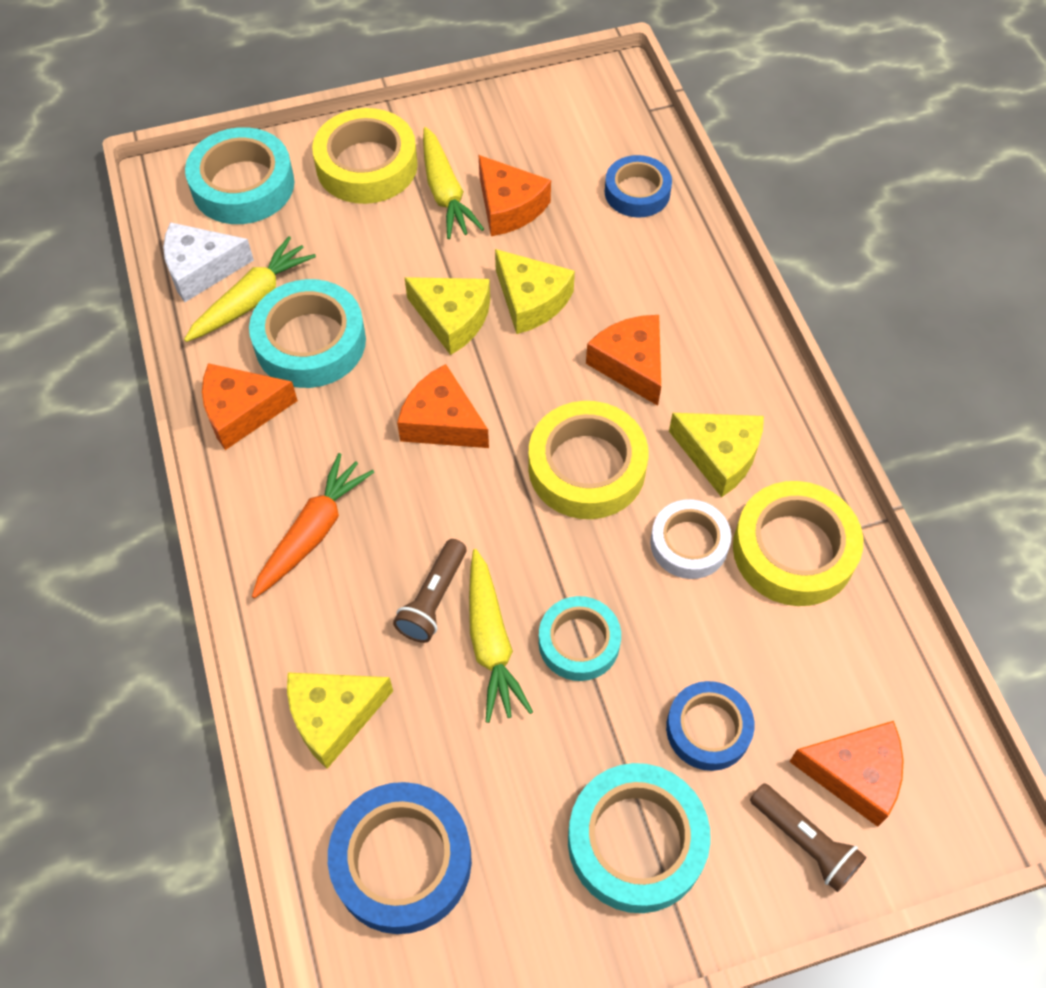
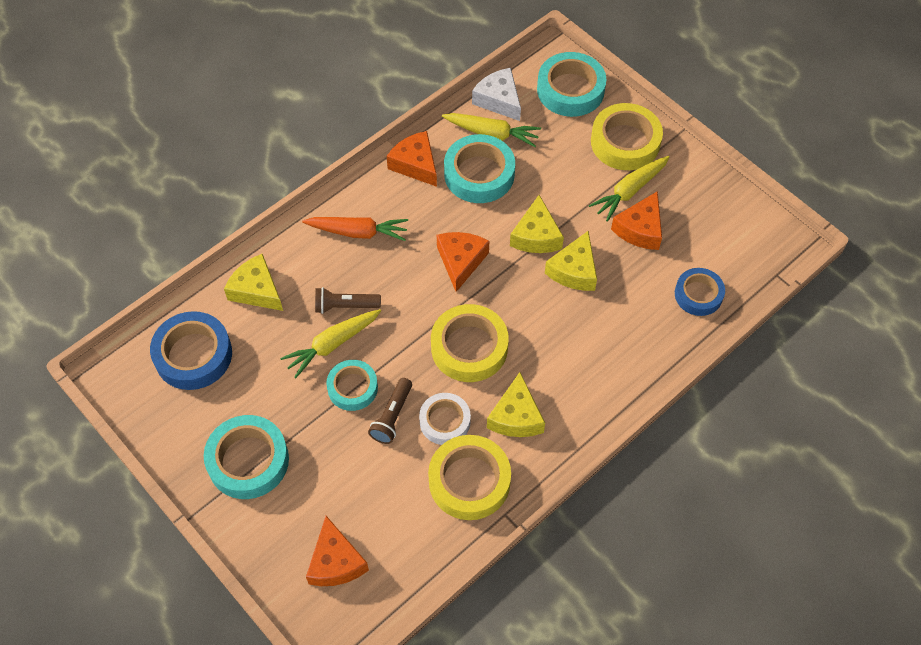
camera: 65 degrees right, 0 degrees up
(631, 364) = (557, 343): orange cheese -> none
(708, 729) = (329, 474): blue tape -> none
(805, 842) = (283, 547): brown flashlight -> brown flashlight (392, 416)

